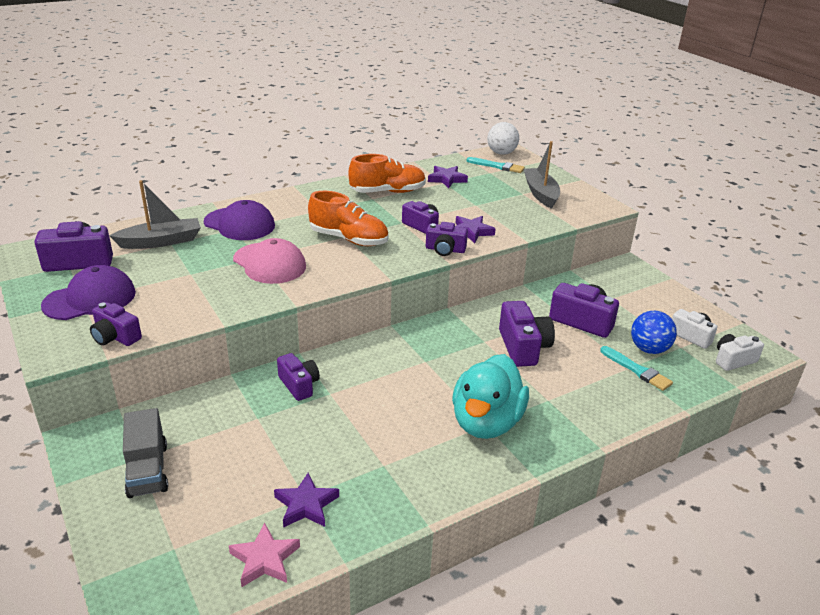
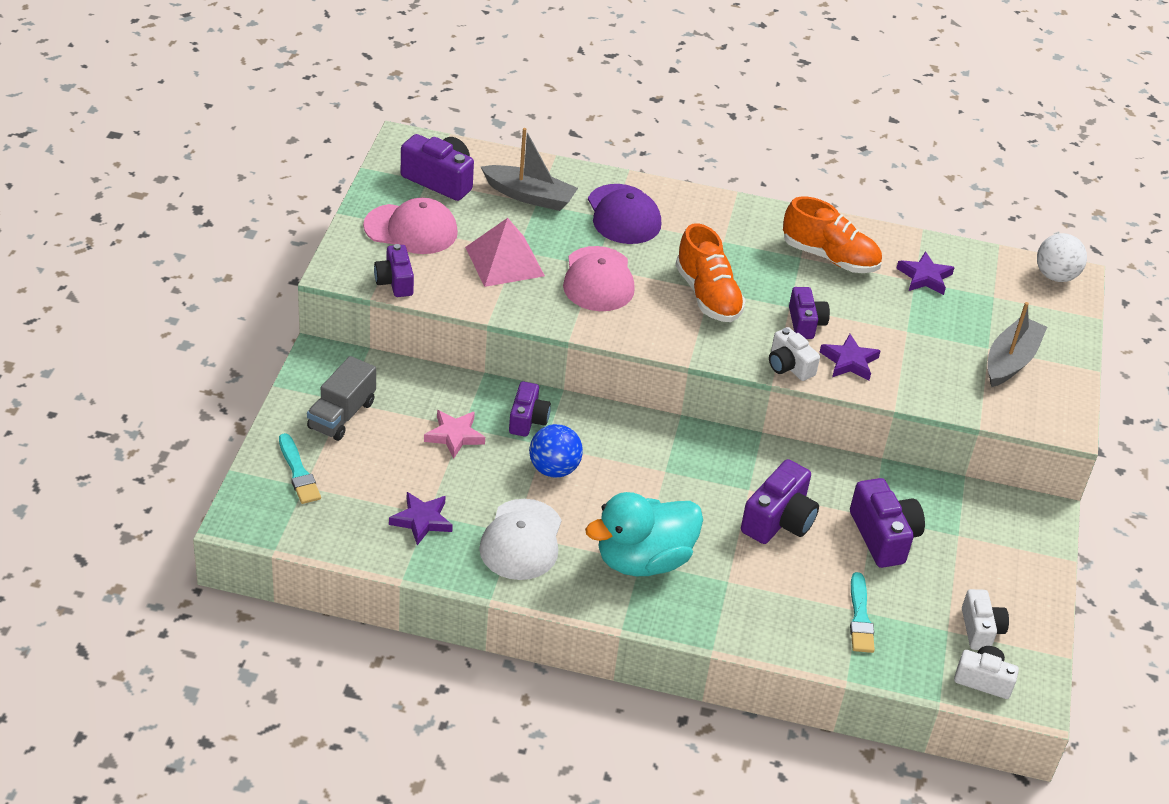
camera: 40 degrees right, 10 degrees up
(90, 299) = (411, 229): purple cap -> pink cap
(189, 284) = (504, 261): none -> pink pyramid
(264, 559) = (353, 537): pink star -> pink star (454, 436)
(395, 466) = (521, 540): none -> white cap
(445, 250) = (789, 366): purple camera -> white camera
(497, 166) = (1018, 293): turquoise brush -> turquoise brush (298, 472)
(649, 349) = (908, 609): blue ball -> blue ball (554, 469)

